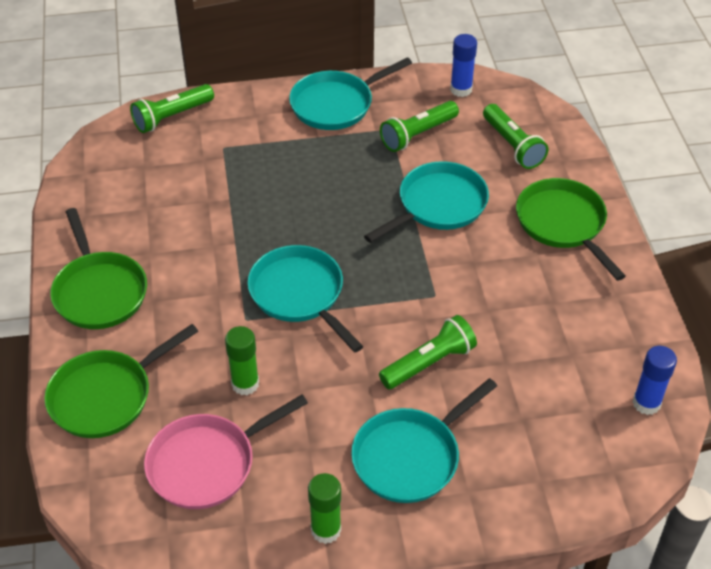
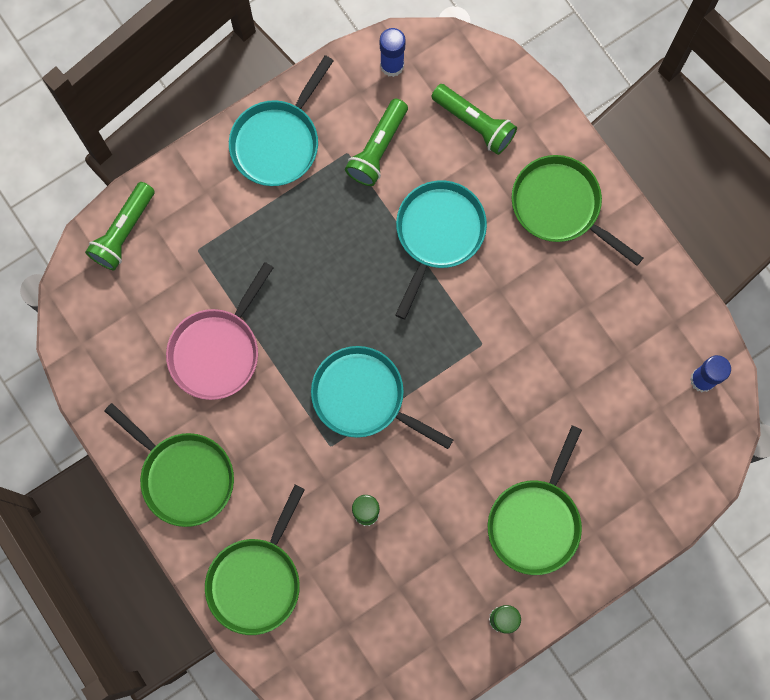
camera: 25 degrees left, 30 degrees up
(207, 463) = (377, 604): pink pan -> pink pan (217, 350)
(410, 456) = (536, 521): turquoise pan -> green pan
(429, 363) = (509, 420): green flashlight -> none

